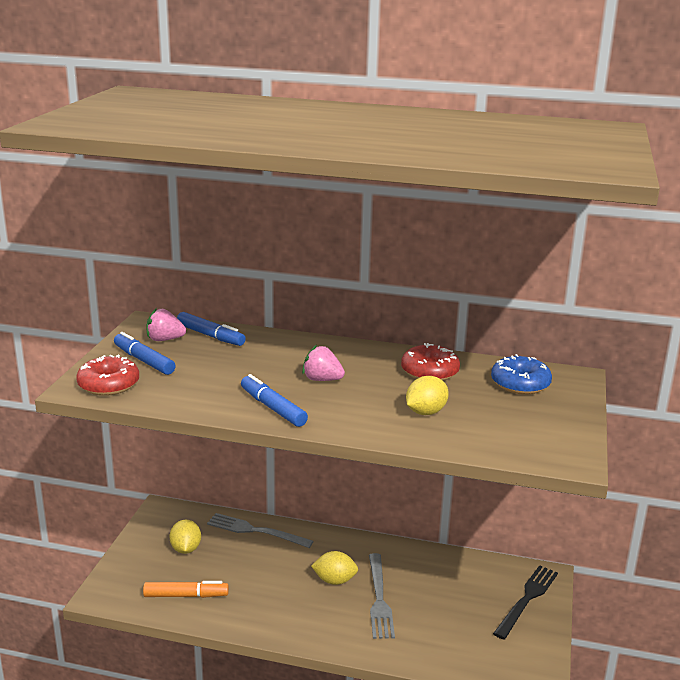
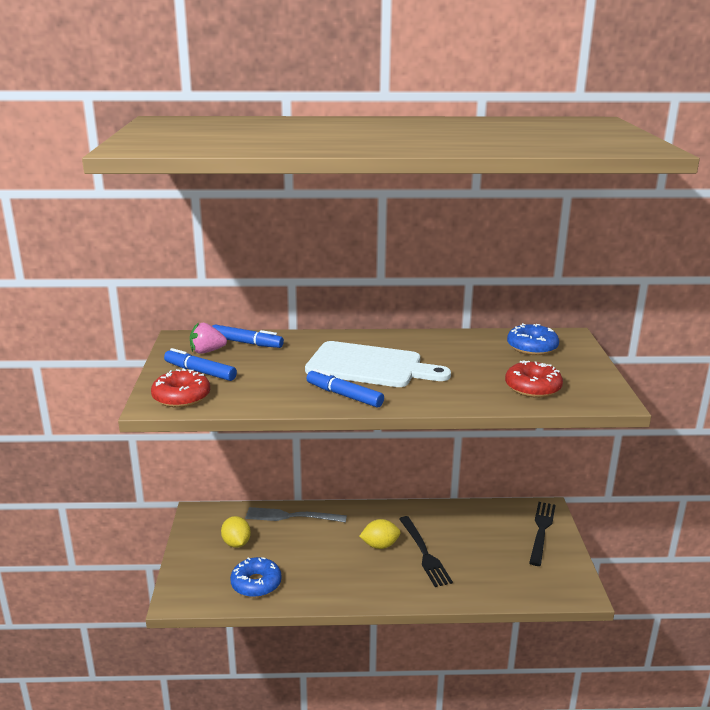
camera: 15 degrees left, 0 degrees up
(186, 595) = (256, 583): orange marker -> blue donut
(322, 379) = (370, 366): pink strawberry -> white cutting board
(379, 599) = (424, 553): grey fork -> black fork
(425, 412) = (474, 380): yellow lemon -> none
(429, 372) = (454, 347): red donut -> red donut (532, 387)

